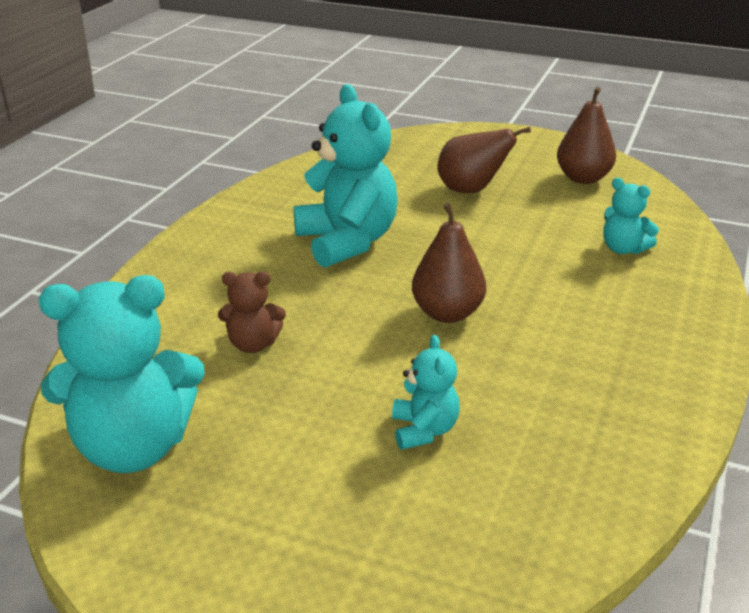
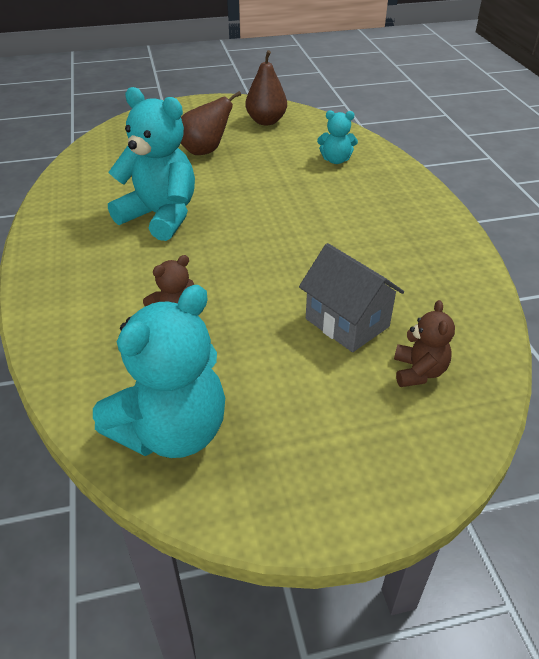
camera: 35 degrees left, 10 degrees up
(424, 430) = (347, 323): turquoise teddy bear -> grey house
(447, 313) = (279, 241): brown pear -> none
(447, 520) = (418, 372): none -> brown teddy bear

